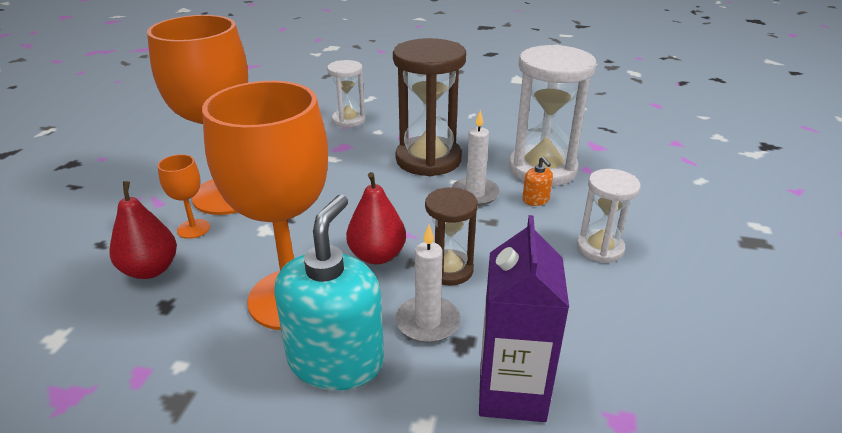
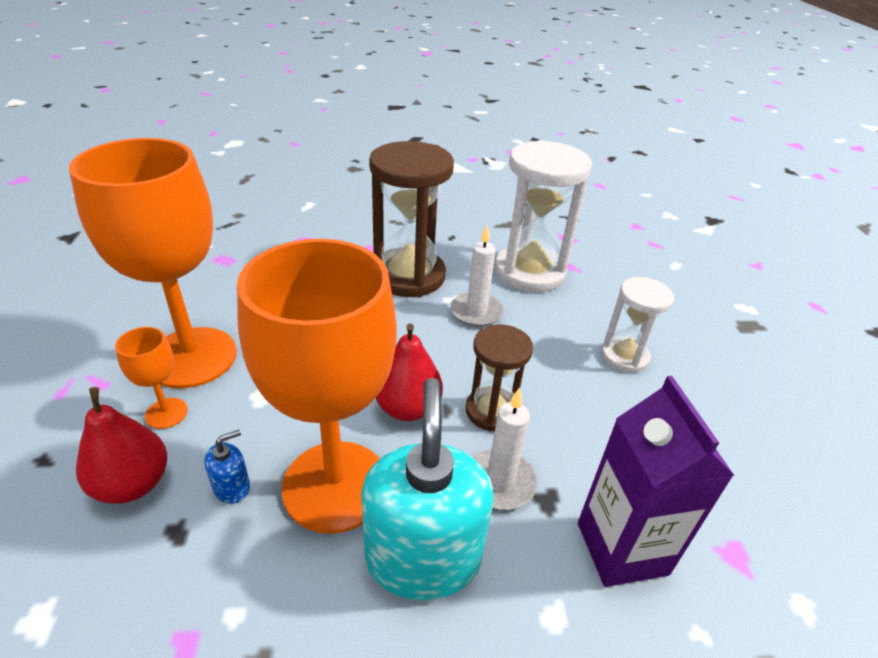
camera: 20 degrees left, 5 degrees up
(216, 284) = (232, 487): none -> blue soap dispenser
(348, 120) = (297, 236): white hourglass -> none
(535, 200) = (539, 310): orange soap dispenser -> none

